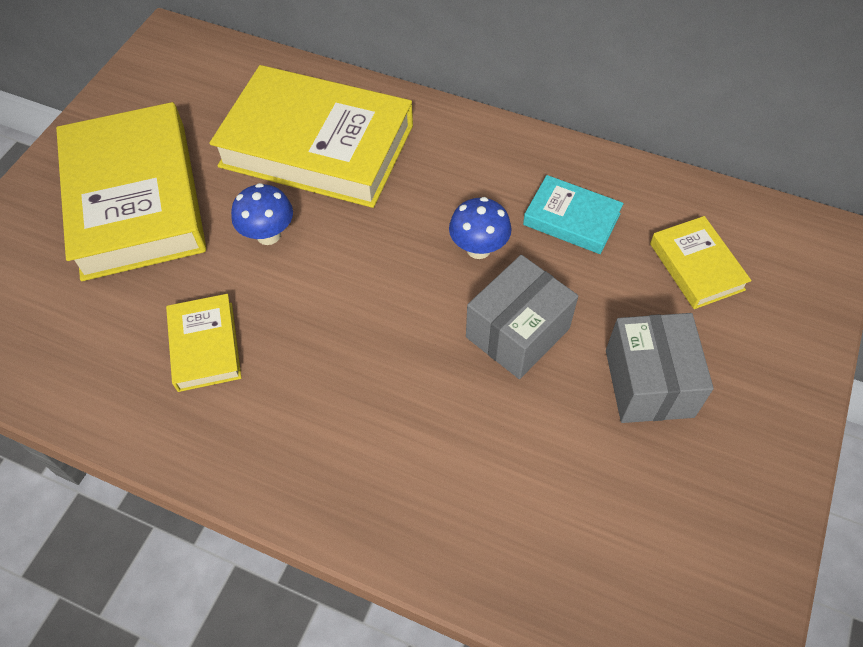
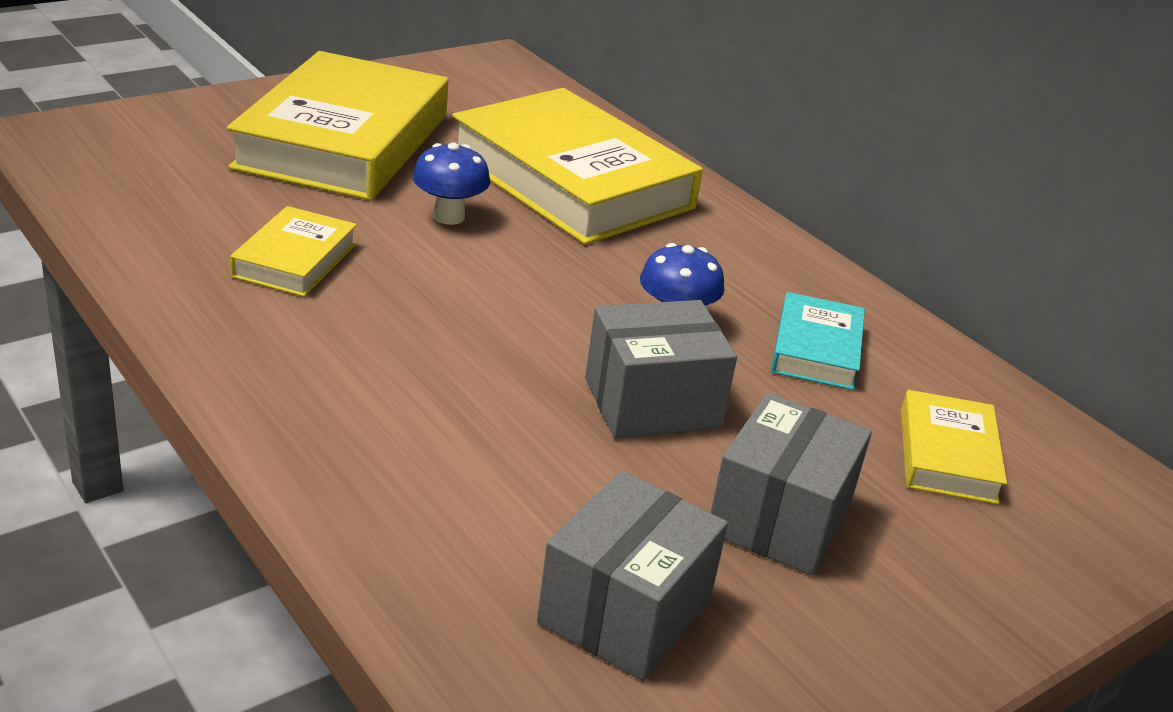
camera: 25 degrees right, 25 degrees down
(571, 219) = (816, 349): turquoise book -> turquoise book turned 45 degrees clockwise
(624, 517) = (625, 611): none -> grey box

